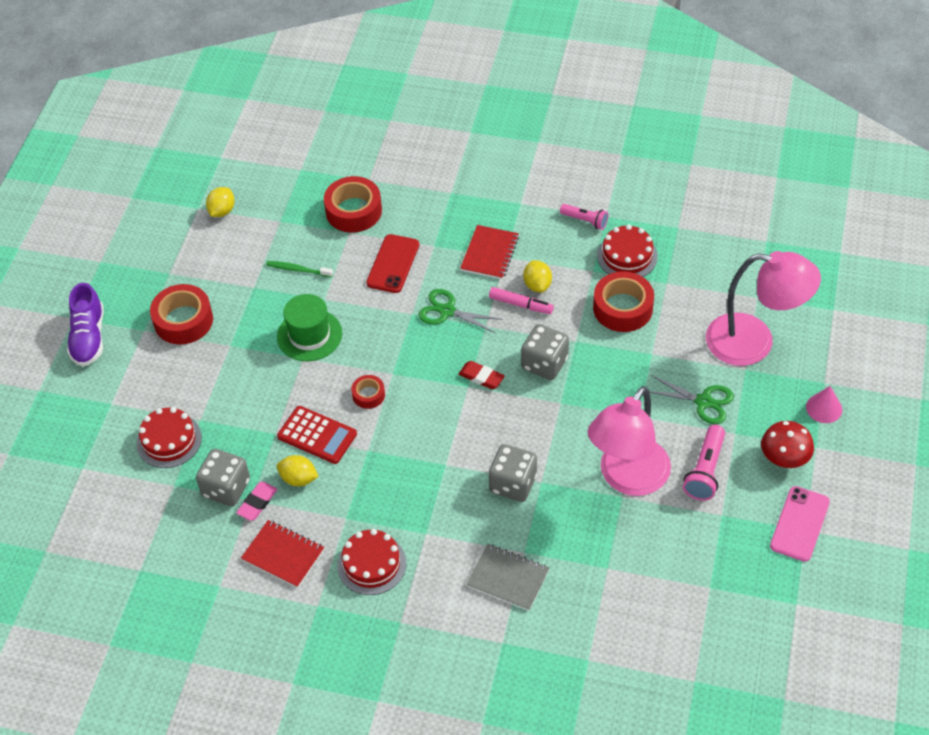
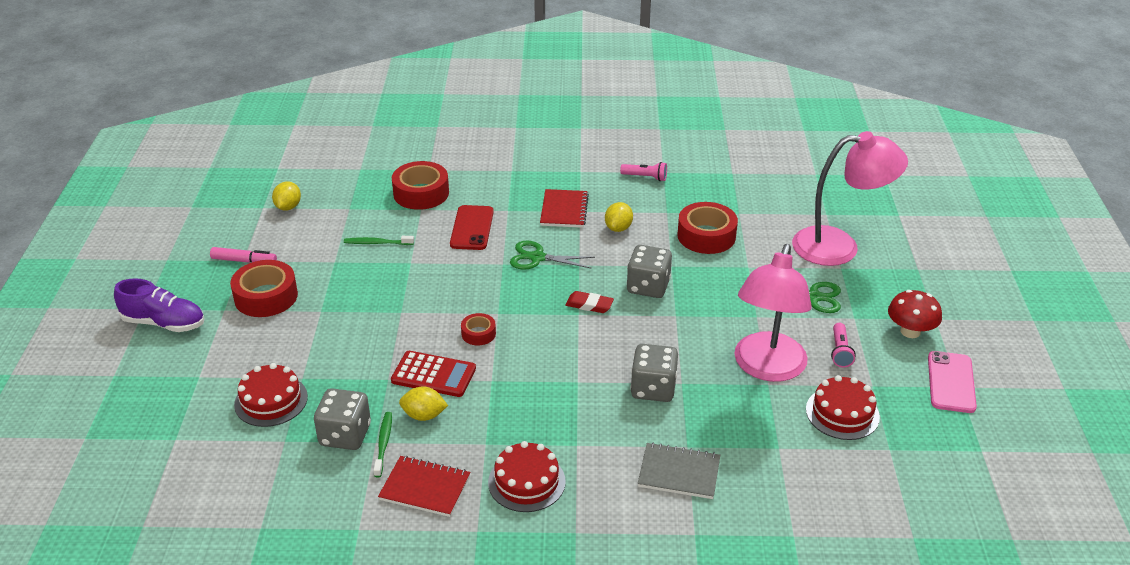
camera: 15 degrees left, 15 degrees down
(88, 338) = (164, 323): purple shoe -> purple shoe turned 60 degrees counterclockwise
(257, 503) = (383, 443): pink eraser -> green toothbrush
(309, 335) = (403, 293): green hat -> none
(521, 305) = (608, 244): pink marker -> pink marker (244, 261)
(537, 285) = (618, 228): yellow lemon -> yellow lemon turned 45 degrees clockwise
(627, 256) = (694, 198): red cake -> red cake (842, 413)
(705, 471) = (840, 351): pink flashlight -> pink flashlight, size x0.66
(824, 408) = (927, 288): pink cone -> none

